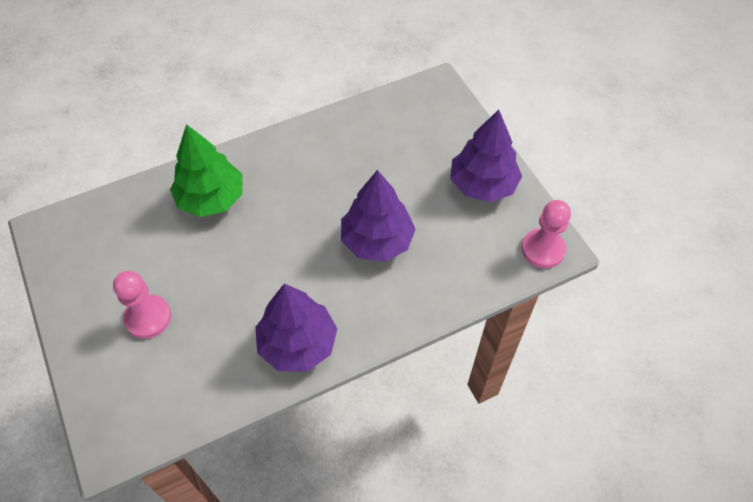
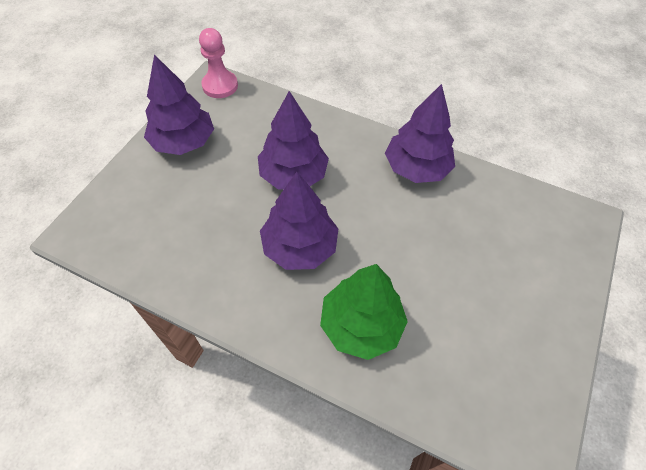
camera: 130 degrees left, 0 degrees up
(148, 317) = (500, 274): pink pawn -> none
(304, 202) = (299, 247): none -> purple tree

